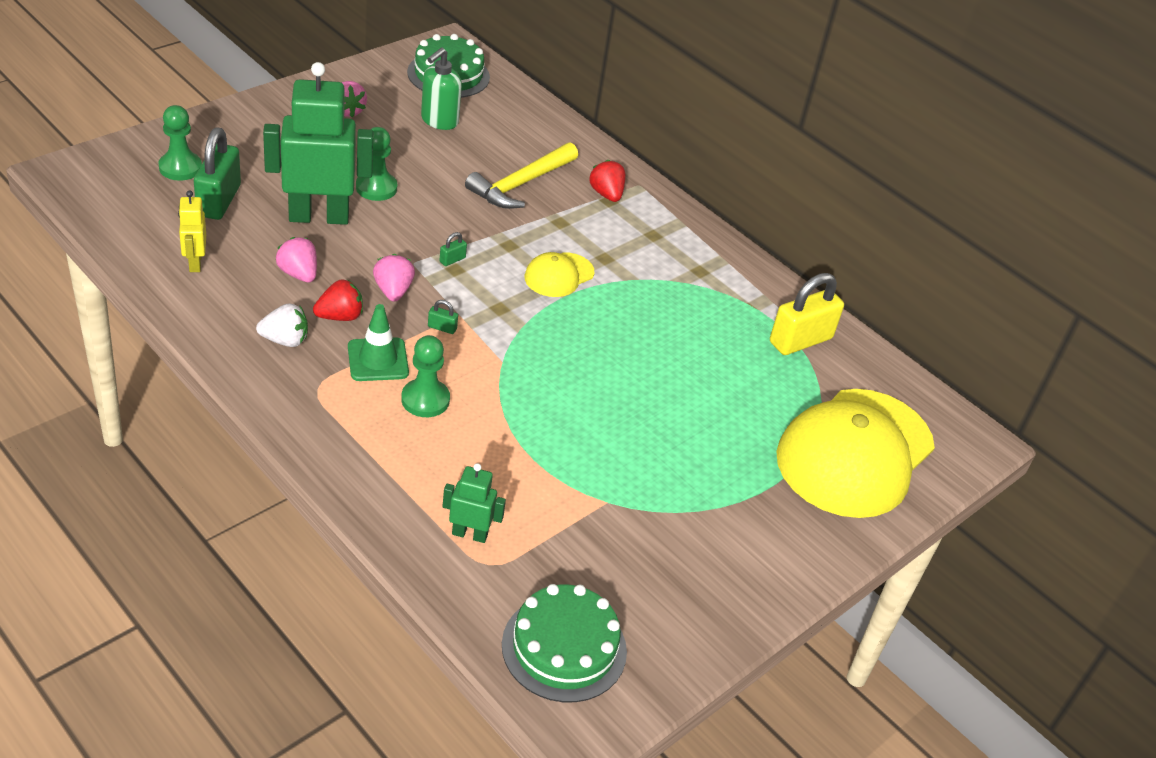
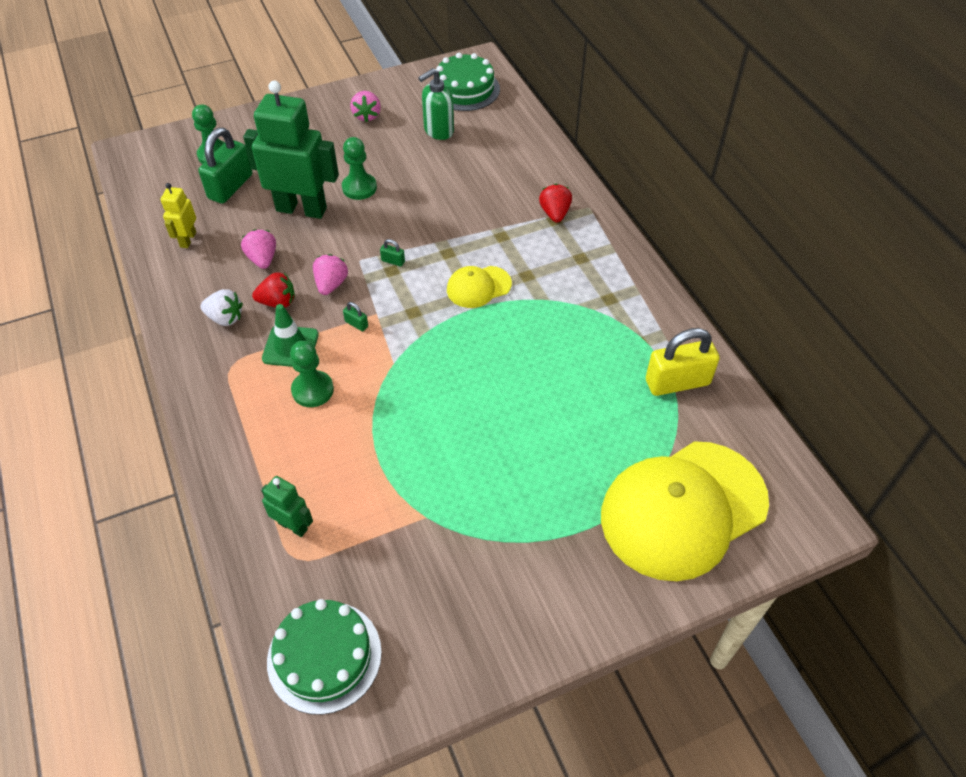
camera: 25 degrees right, 10 degrees up
(452, 260) = (393, 261): green padlock -> green padlock turned 45 degrees clockwise
(521, 184) = (483, 196): yellow hammer -> none

